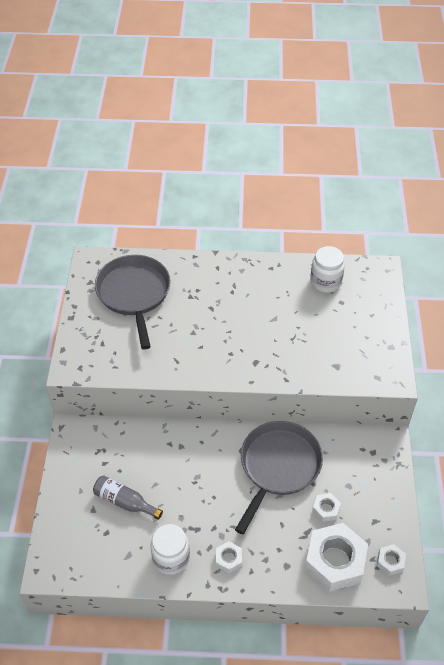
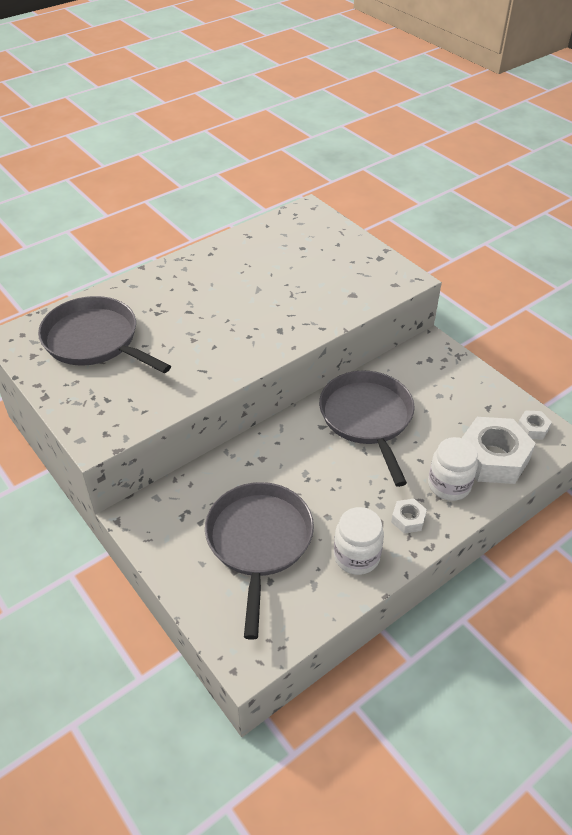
camera: 40 degrees left, 5 degrees down
(125, 501) = (259, 541): grey bottle -> grey pan
(325, 282) = (271, 240): white jar -> white jar (449, 485)
(326, 509) = (442, 424): white nut -> none

